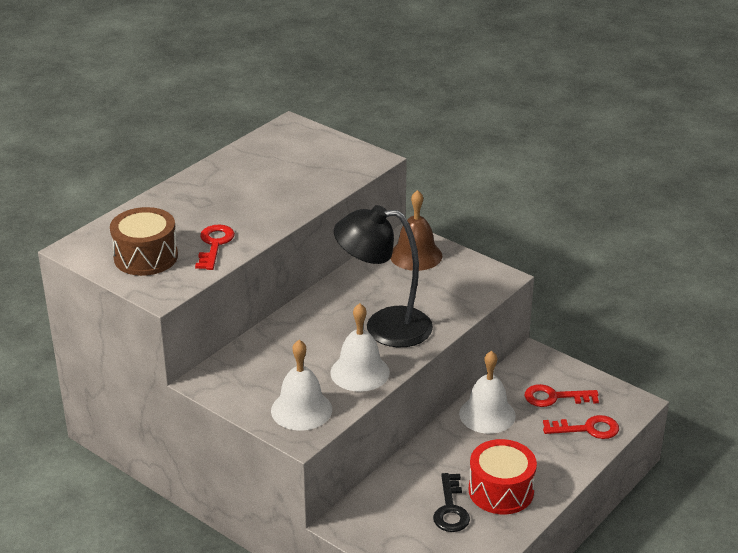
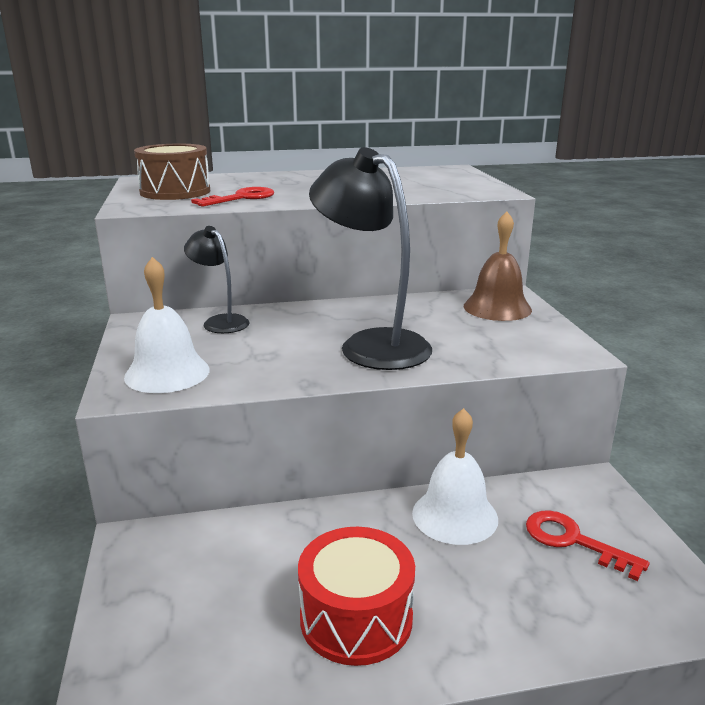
camera: 40 degrees right, 10 degrees down
(261, 354) = (220, 322): none -> black lamp
(360, 372) = (280, 368): white bell -> none
(451, 509) = (263, 600): black key -> none
(587, 429) = (583, 607): red key -> none

